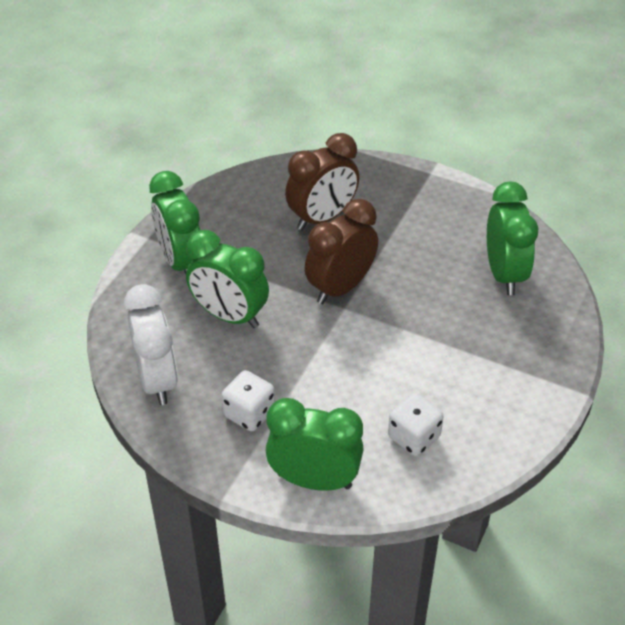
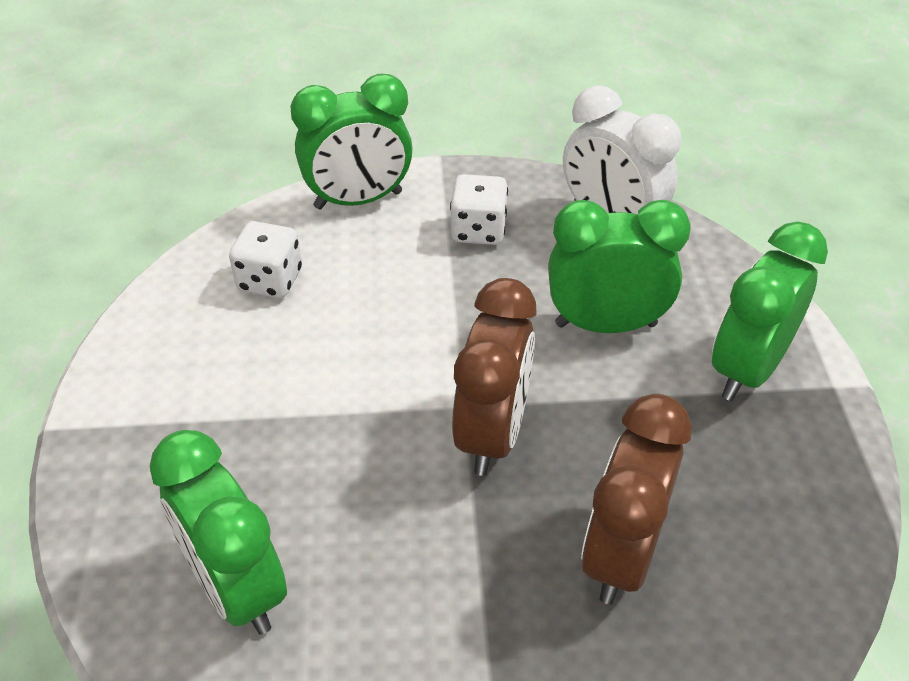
camera: 150 degrees right, 0 degrees up
(181, 262) = (747, 369): green clock -> green clock turned 90 degrees counterclockwise

